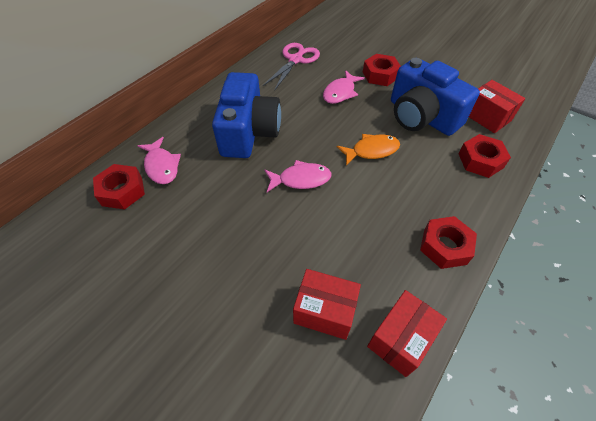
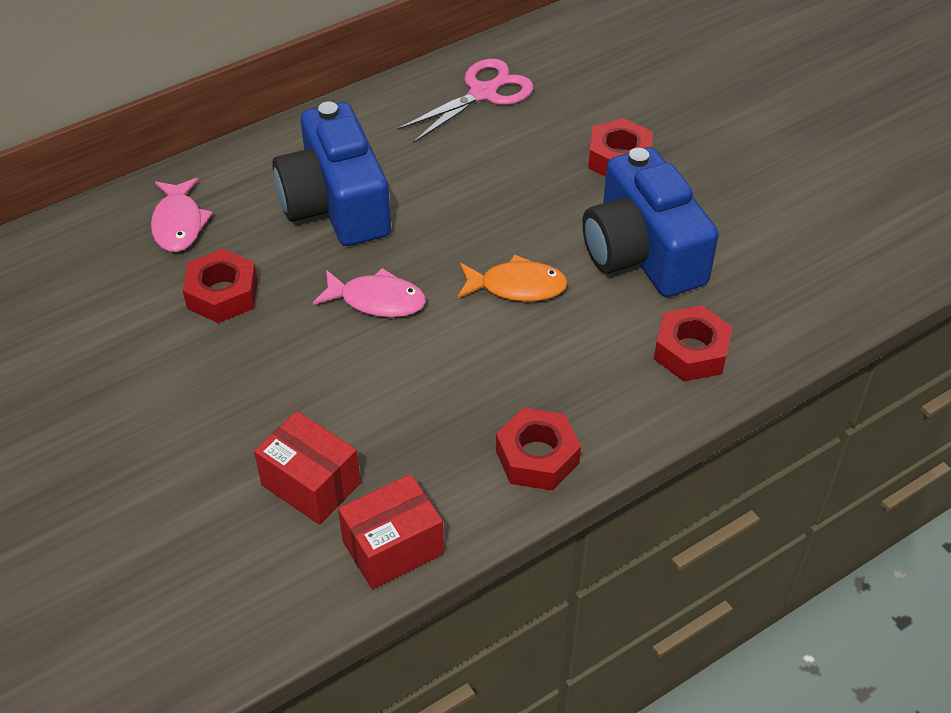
camera: 20 degrees right, 5 degrees down
(122, 191) = (108, 246): red nut -> red nut (222, 294)
(249, 132) = (335, 204): blue camera -> blue camera turned 135 degrees clockwise
(340, 92) = (526, 174): pink fish -> none
(487, 117) = (761, 284): red box -> none

